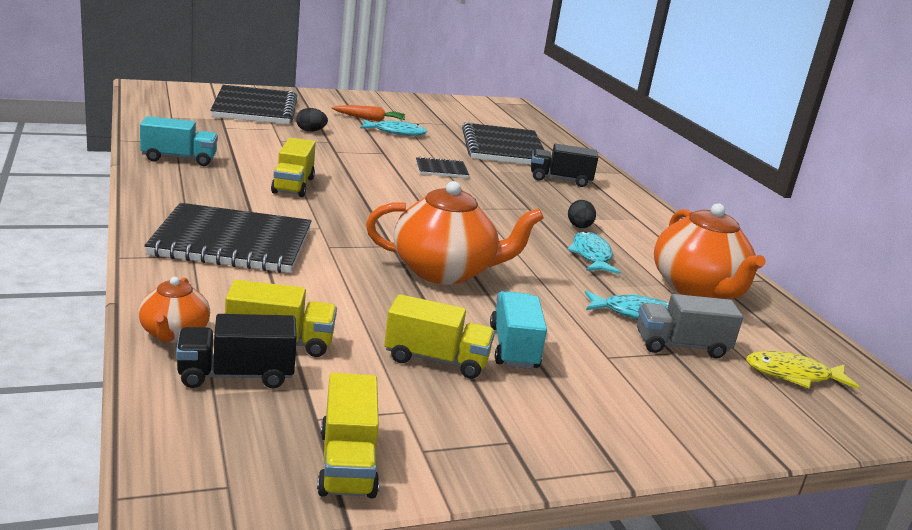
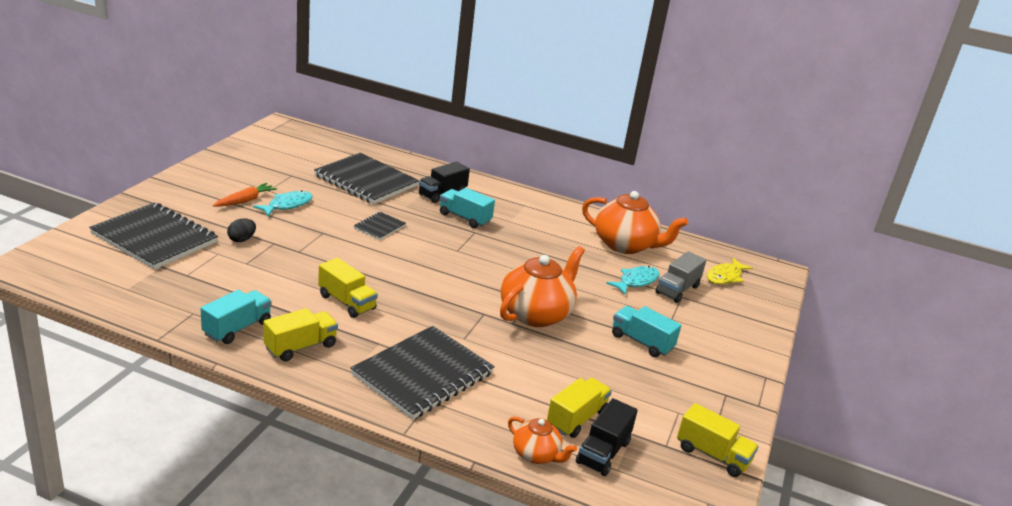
camera: 50 degrees left, 5 degrees up
(436, 360) = (635, 374): yellow truck -> yellow truck (300, 347)
(542, 198) = (465, 218): none -> turquoise truck
(579, 227) = (518, 232): black egg -> none
(591, 255) = (558, 252): turquoise fish -> none

